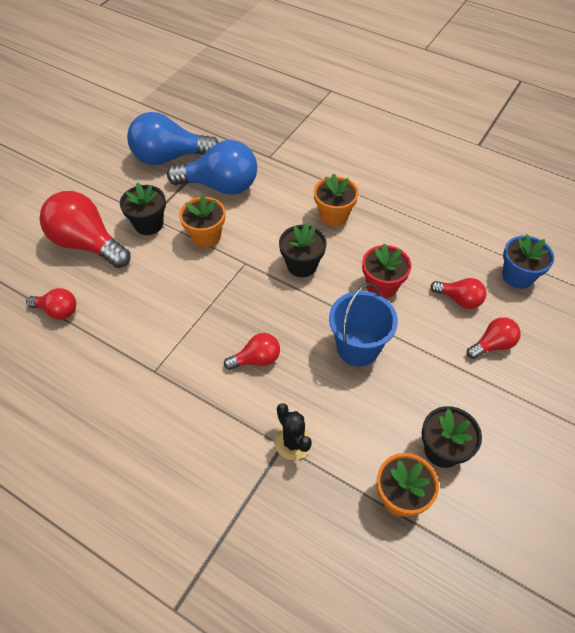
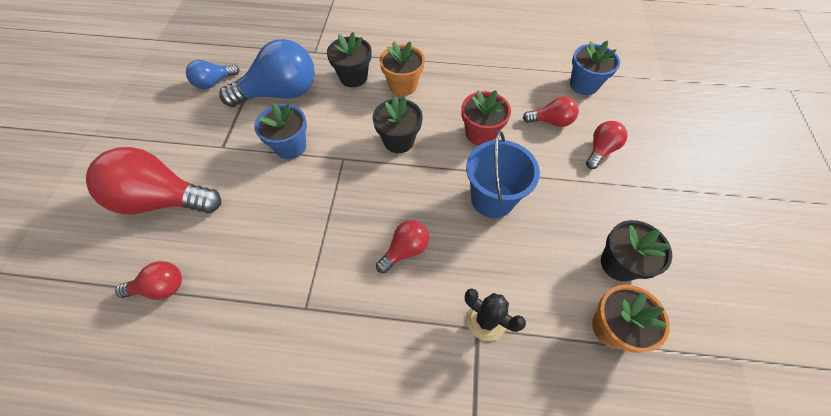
camera: 25 degrees left, 5 degrees up
(149, 224) = (223, 155): black flower pot -> black flower pot (353, 77)
(169, 157) = (214, 82): blue light bulb -> blue light bulb, size x0.51
(206, 236) = (290, 146): orange flower pot -> blue flower pot

